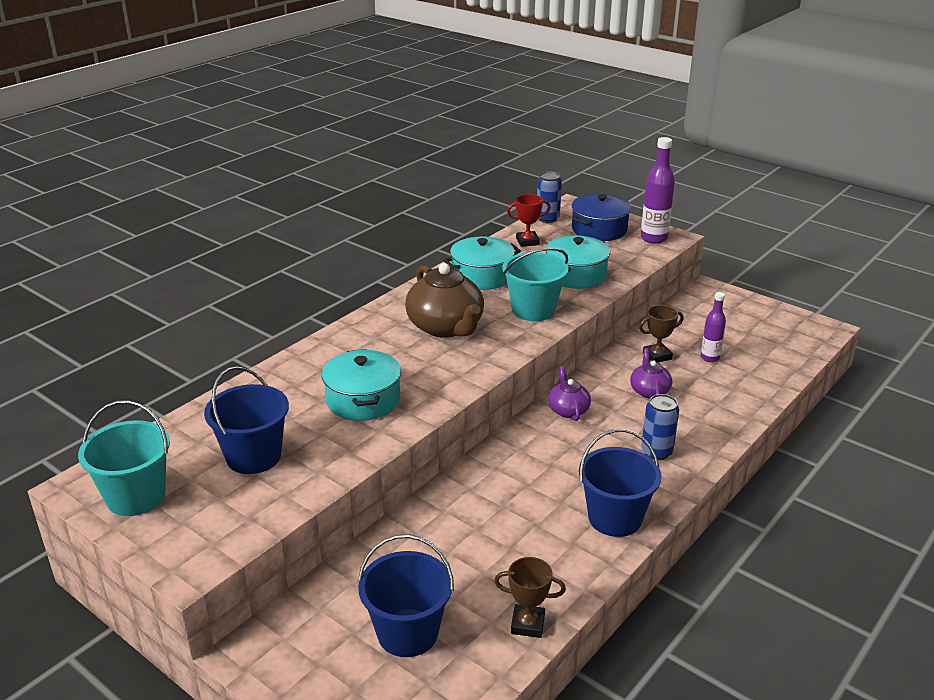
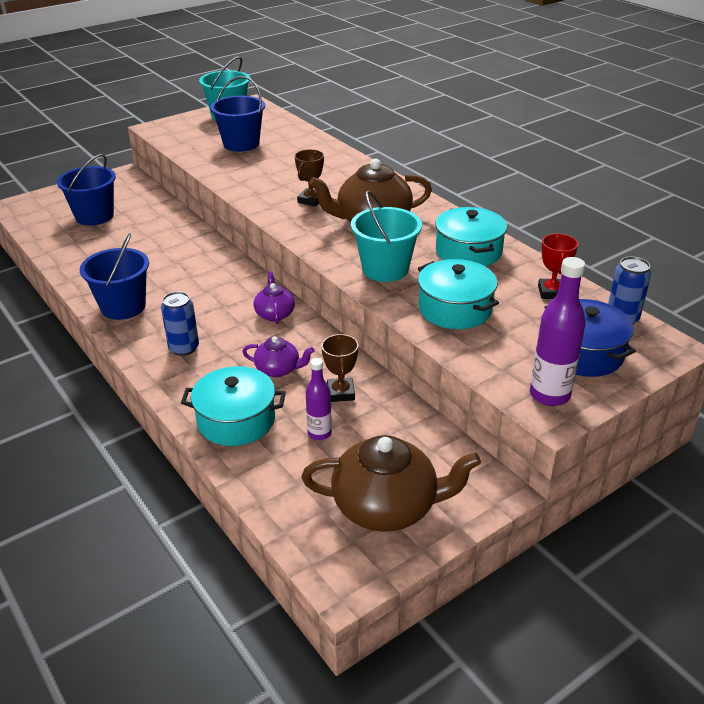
camera: 105 degrees right, 5 degrees up
(363, 400) = (281, 179): turquoise pot -> turquoise pot (236, 420)
(527, 624) = (62, 254): brown trophy -> brown trophy (311, 200)
(568, 410) = (274, 314): purple teapot -> purple teapot turned 105 degrees counterclockwise
(754, 322) = (387, 506): none -> brown teapot

